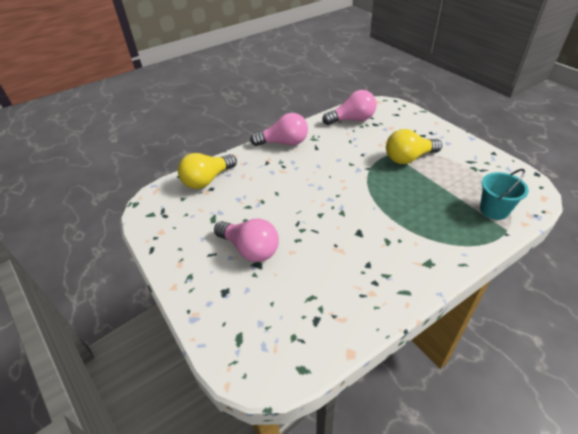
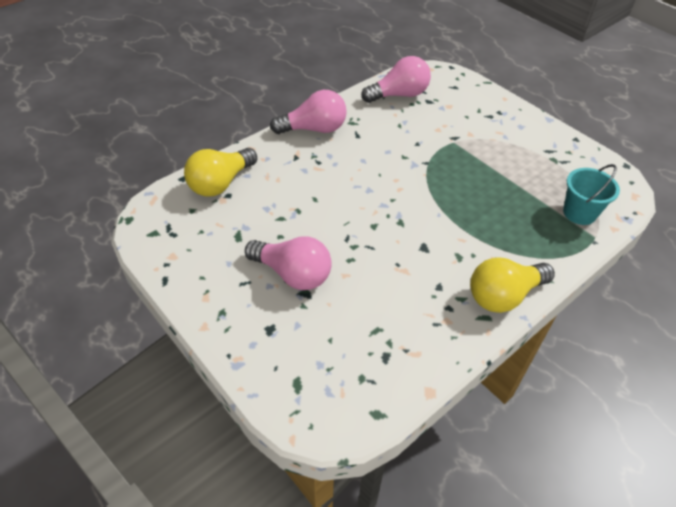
camera: 10 degrees left, 5 degrees up
(408, 158) = (475, 148): yellow light bulb -> yellow light bulb (504, 295)

